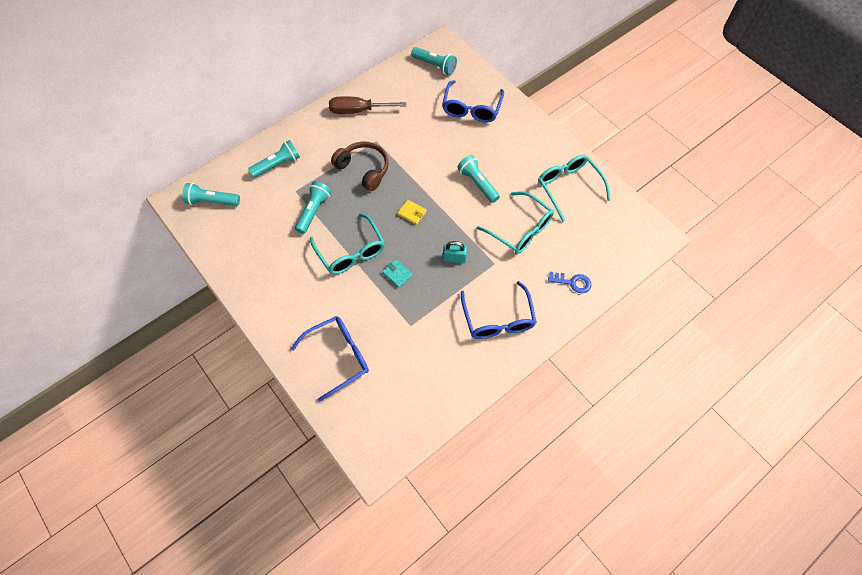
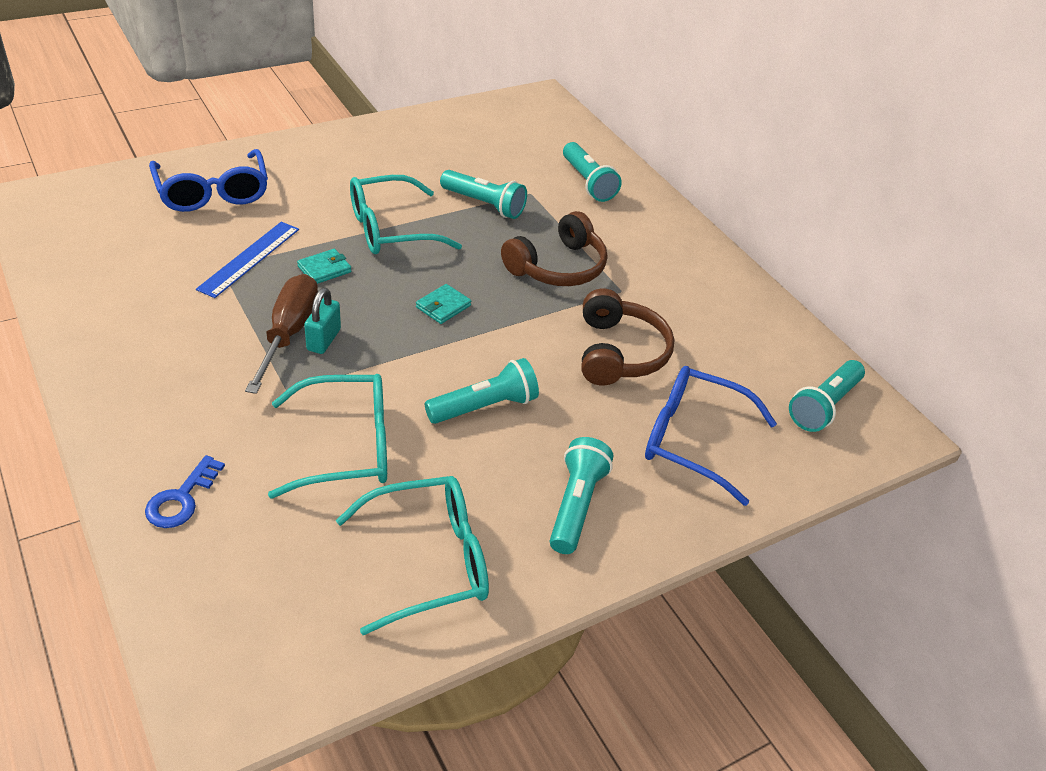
camera: 95 degrees right, 20 degrees down
(212, 201) = (532, 122): turquoise flashlight -> turquoise flashlight (576, 505)
(359, 110) = (698, 281): brown screwdriver -> brown screwdriver (288, 333)
(399, 314) = (249, 258): none -> blue ruler
(412, 213) = (443, 306): yellow wallet -> turquoise wallet
(424, 138) = (618, 353): none -> brown headphones
(498, 319) = (168, 369): blue glasses -> none
(520, 229) = (347, 446): turquoise glasses -> turquoise glasses turned 150 degrees counterclockwise

